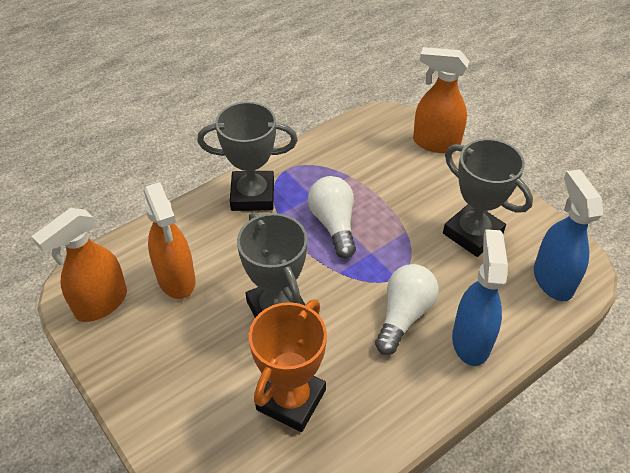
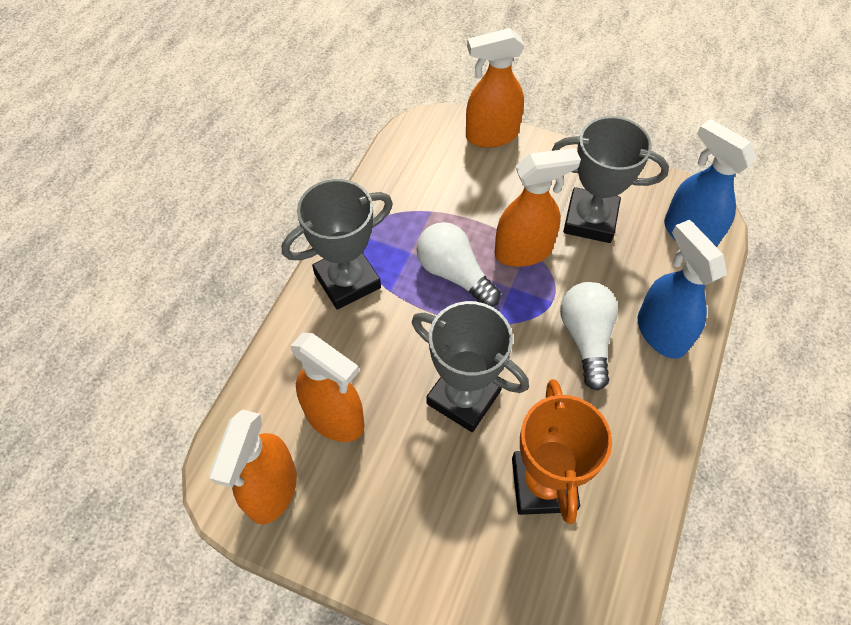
camera: 30 degrees left, 10 degrees up
(400, 232) = (524, 251): none -> orange spray bottle

